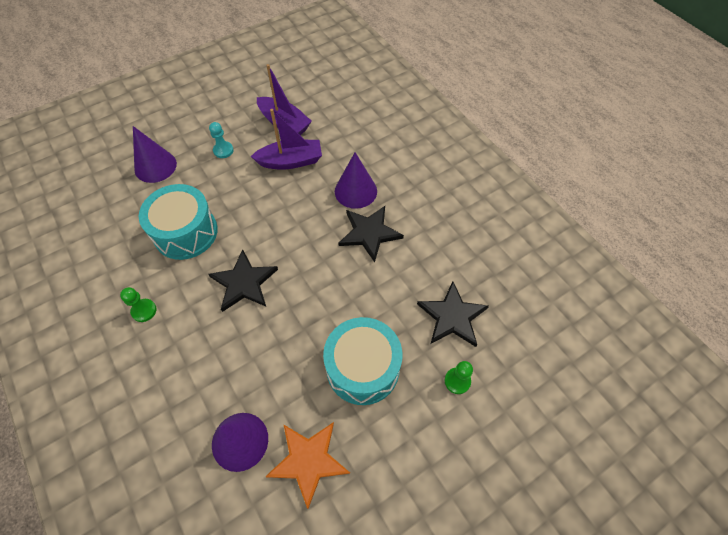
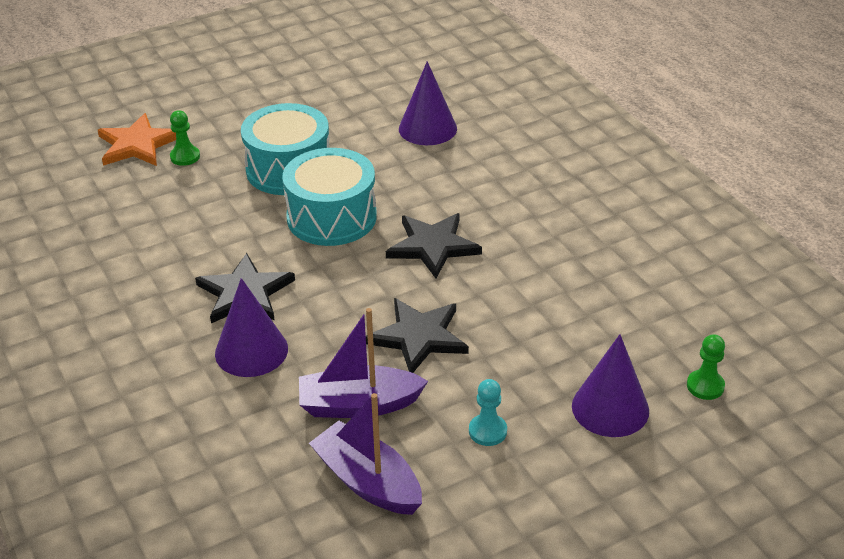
camera: 175 degrees left, 20 degrees down
(144, 311) = (562, 225): green pawn -> green pawn (705, 386)
(185, 232) = (528, 306): turquoise drum -> turquoise drum (331, 217)
(308, 460) = (358, 116): orange star -> orange star (137, 144)
(452, 316) = (165, 204): black star -> black star (419, 337)

